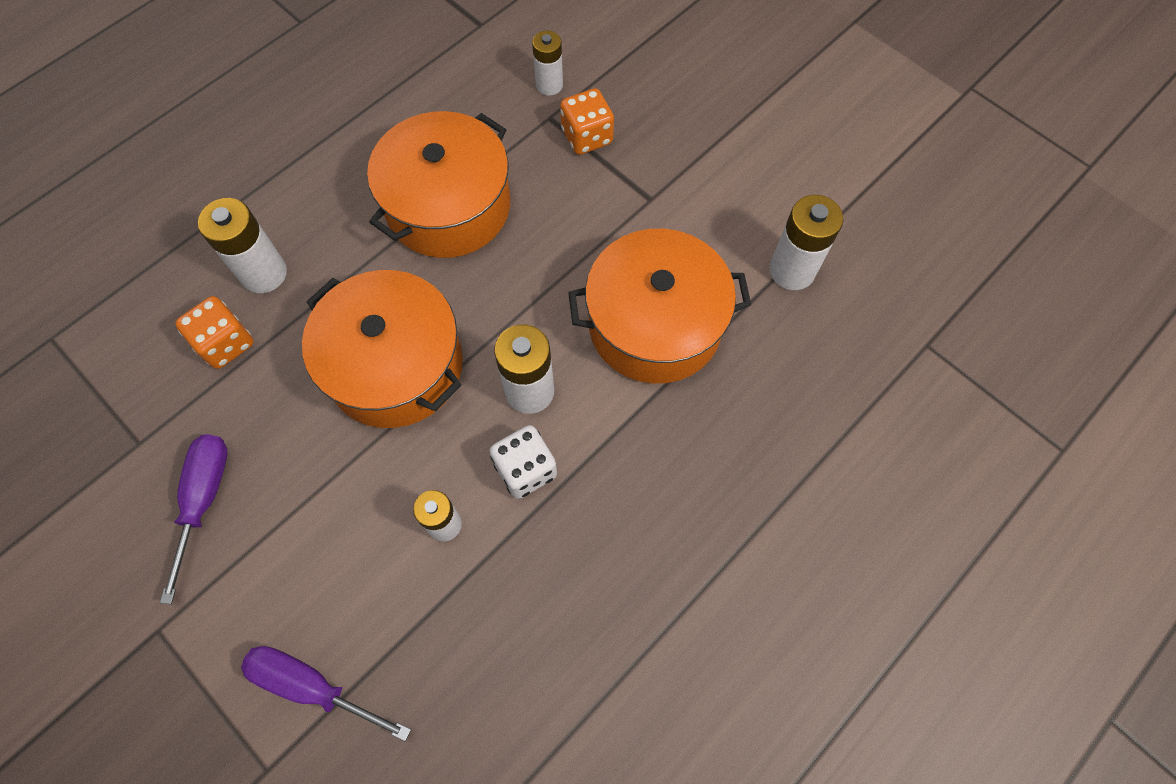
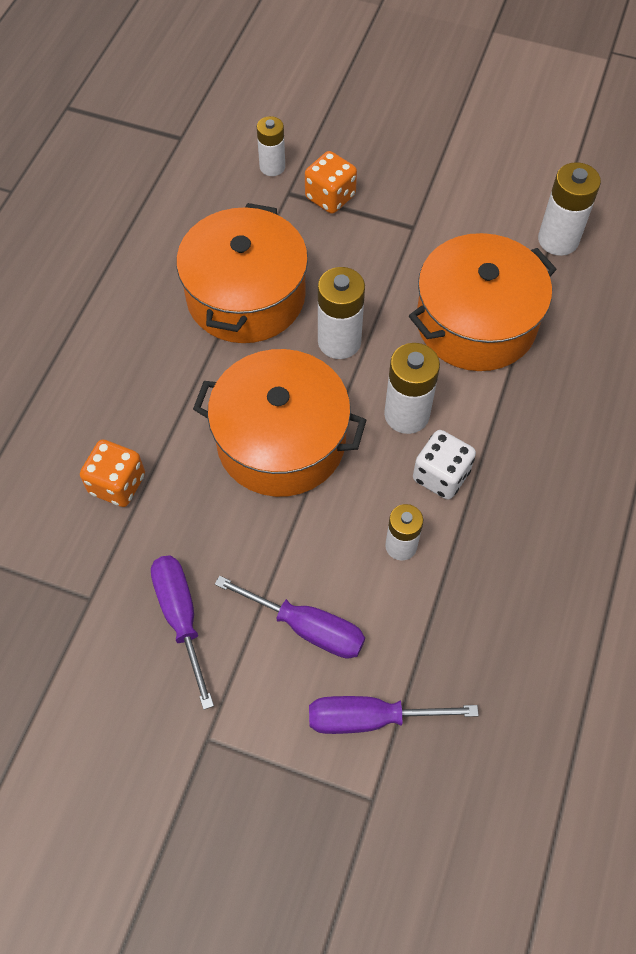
camera: 25 degrees left, 5 degrees down
(264, 273) = (115, 413): white battery -> white battery (339, 341)
(309, 565) = (307, 627): none -> purple screwdriver

